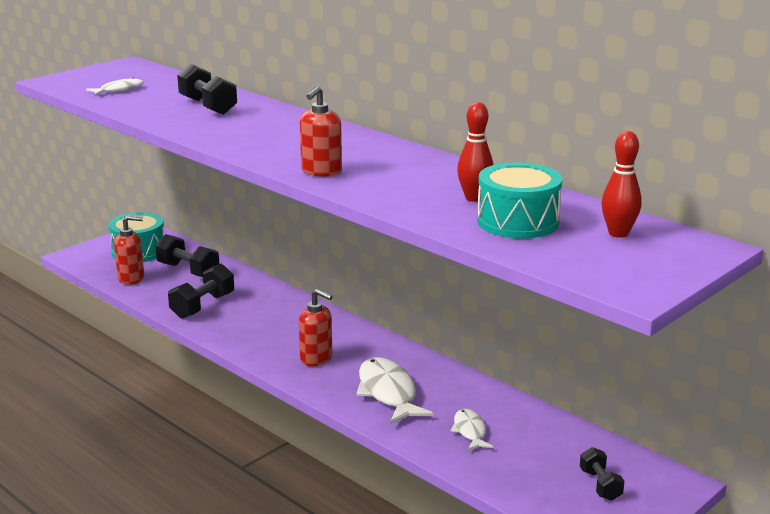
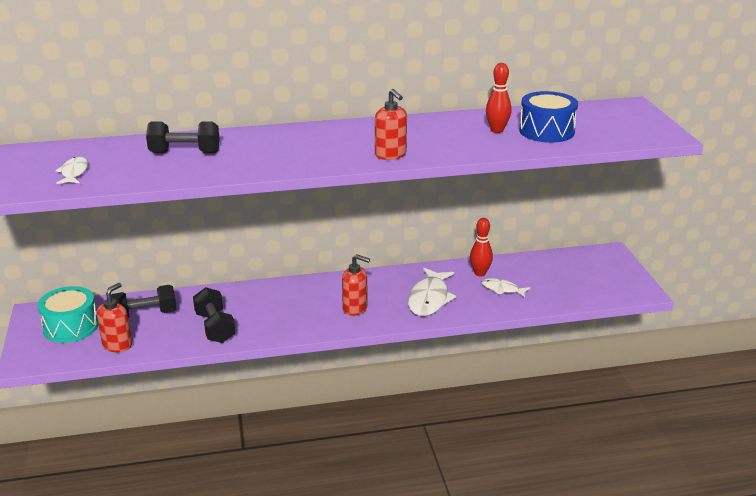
camera: 55 degrees left, 5 degrees up
(316, 358) = (355, 308): red soap dispenser -> red soap dispenser turned 45 degrees clockwise
(388, 393) = (429, 299): white fish -> white fish turned 90 degrees counterclockwise
(517, 221) = (546, 131): turquoise drum -> blue drum
(600, 485) = (592, 273): black dumbbell -> none
(618, 233) = (591, 116): red bowling pin -> red bowling pin (480, 273)

